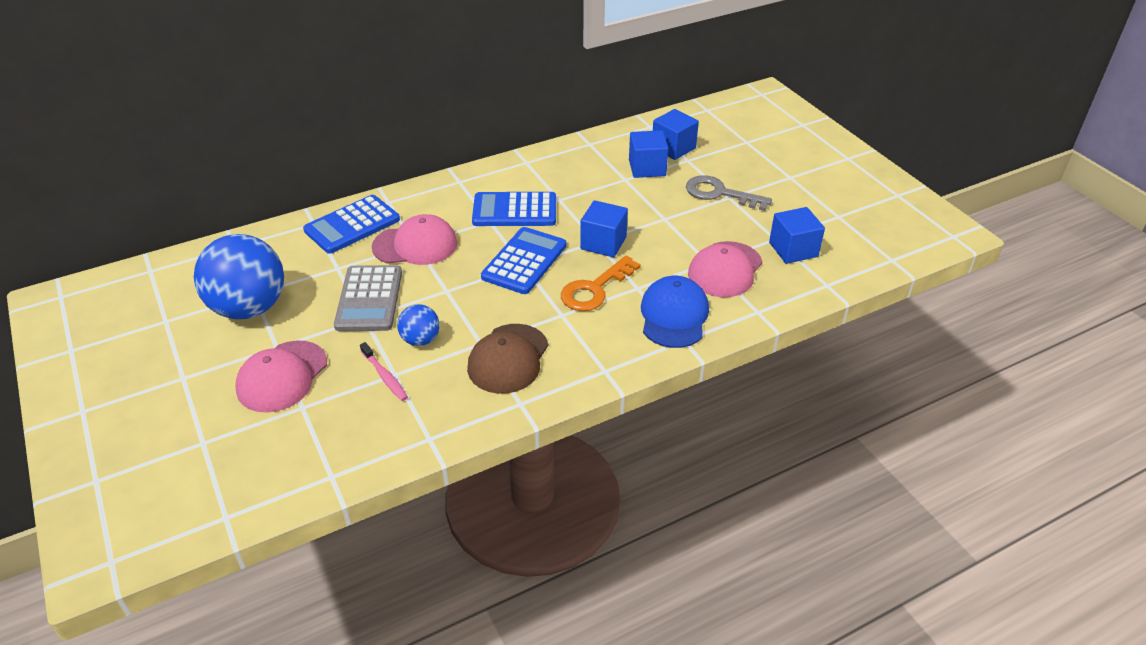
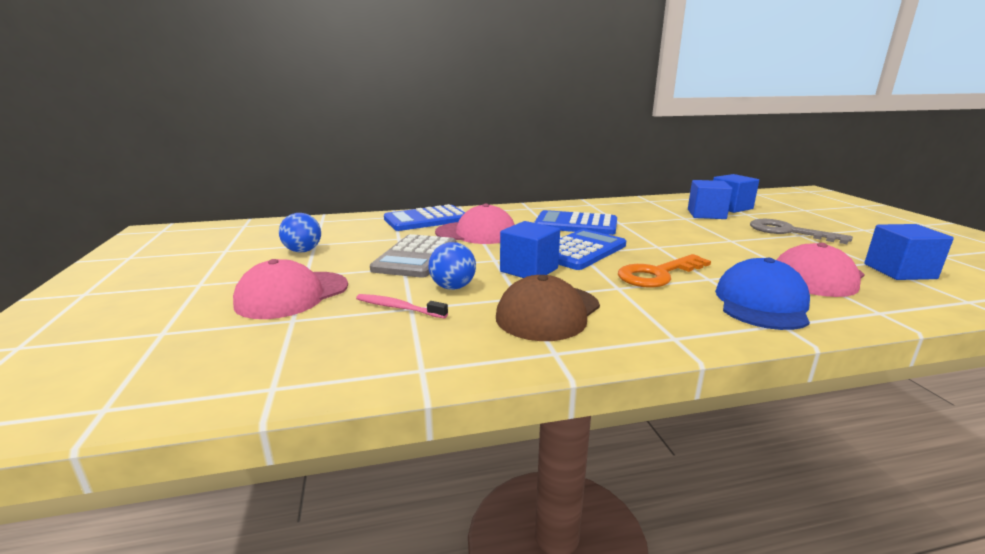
camera: 15 degrees right, 20 degrees down
(249, 308) = (303, 251): blue ball -> blue ball, size x0.48
(384, 376) = (399, 308): pink toothbrush -> pink toothbrush turned 135 degrees clockwise
(603, 243) = (665, 248): blue cube -> blue cube (529, 270)

